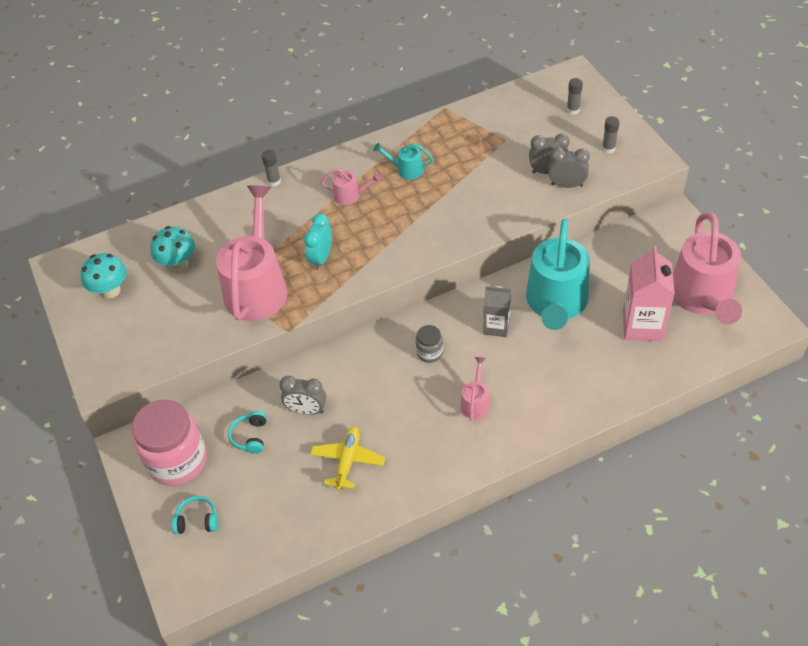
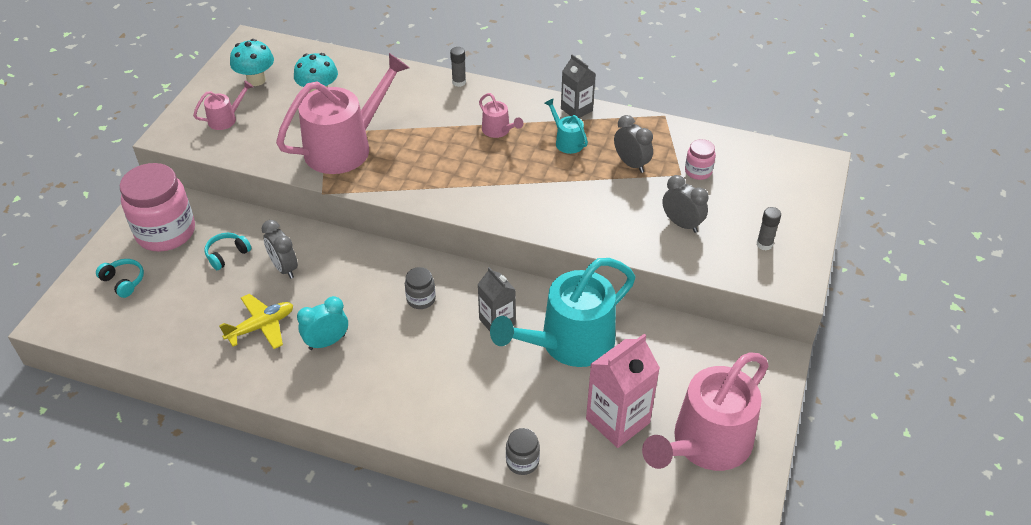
camera: 40 degrees right, 5 degrees down
(321, 258) = (414, 160): turquoise clock -> turquoise clock (327, 342)
(383, 143) = (576, 109): none -> grey carton
(475, 403) = (402, 364): pink watering can -> pink watering can (226, 119)
(513, 130) = (698, 171): none -> pink jar
(566, 185) = (683, 246): grey clock -> grey clock (631, 164)
(573, 110) = (776, 191): grey glue stick -> none
(623, 395) = (522, 461): none -> grey jar

